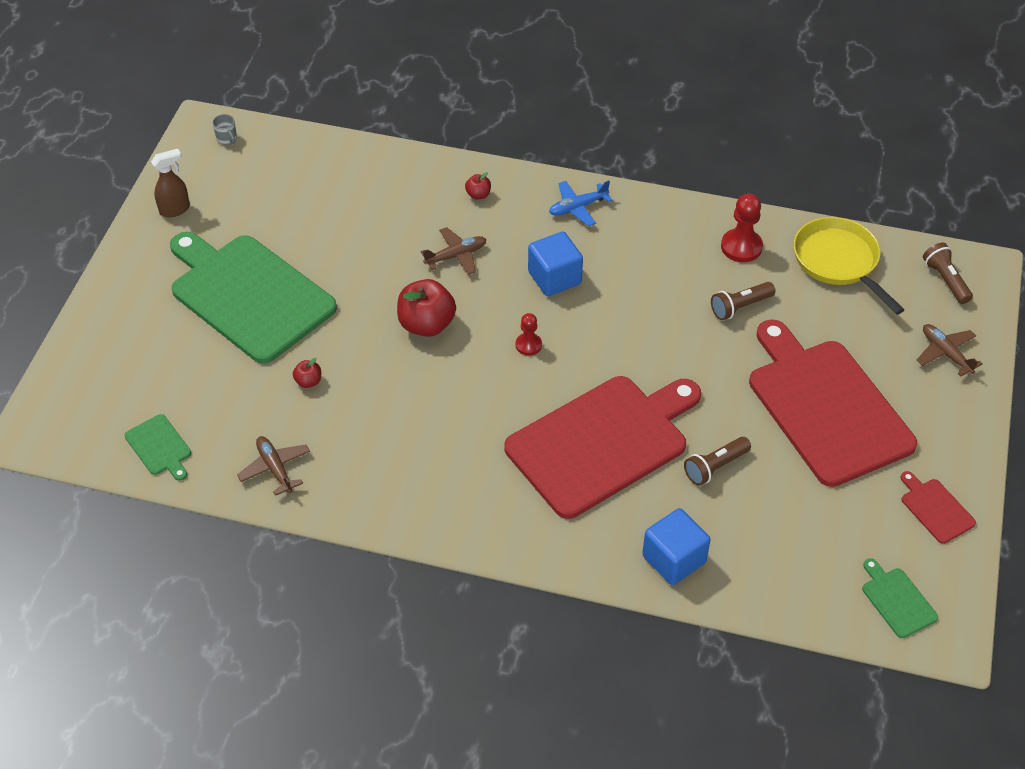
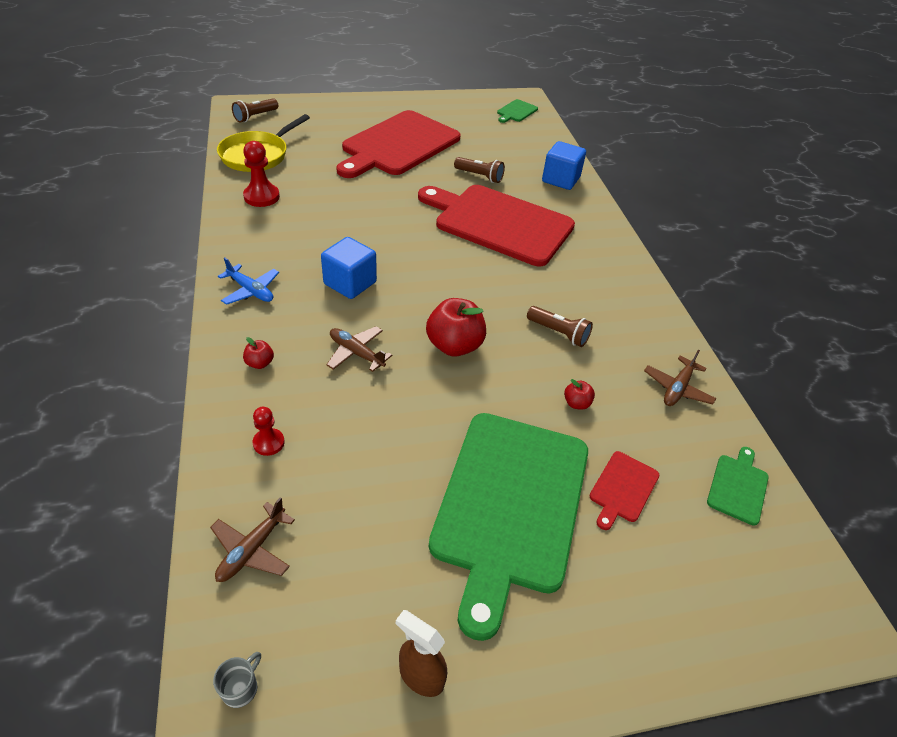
camera: 120 degrees left, 5 degrees down
(528, 345) = (435, 279): red pawn -> red pawn (268, 443)
(740, 307) = (328, 188): brown flashlight -> brown flashlight (558, 333)
(935, 509) = (446, 106): red cutting board -> red cutting board (622, 488)
(945, 353) = (323, 112): brown plane -> brown plane (252, 550)

